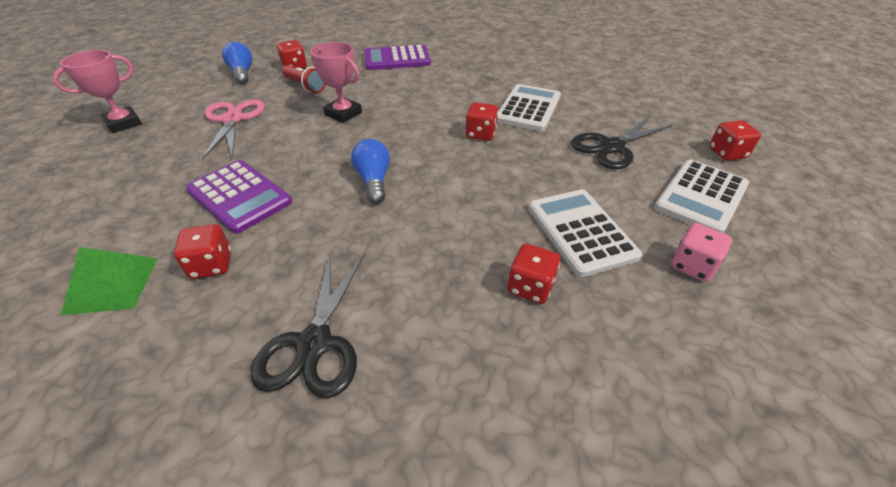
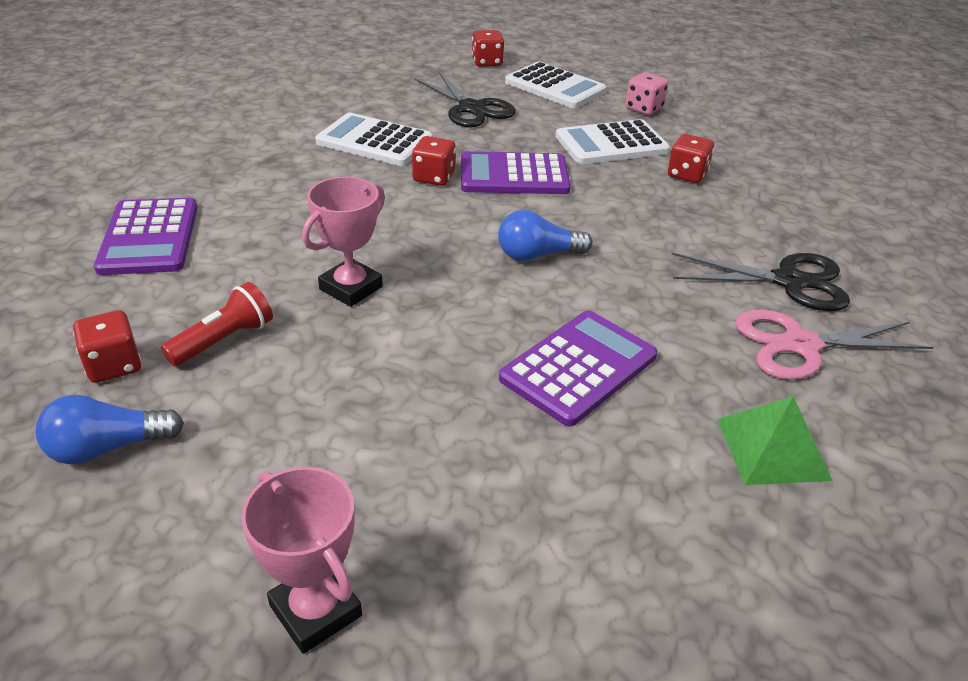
camera: 90 degrees left, 5 degrees down
(211, 265) = (714, 367): red dice -> none
(233, 119) = (341, 419): pink scissors -> pink scissors (801, 345)
(494, 170) = (514, 175): none -> purple calculator

